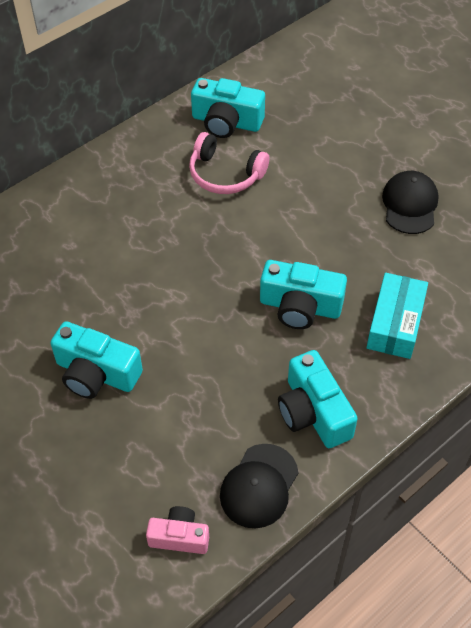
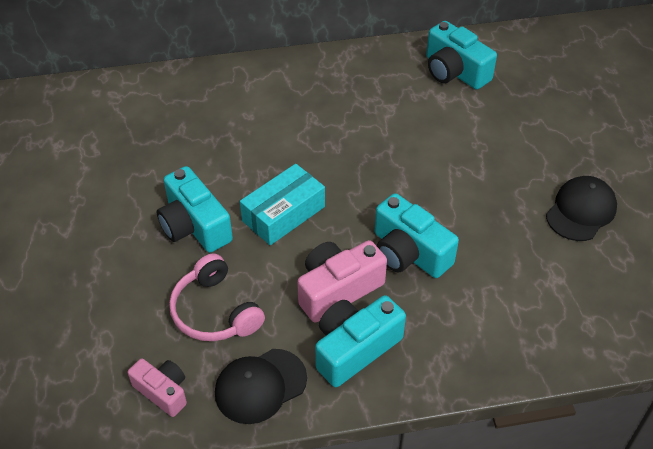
camera: 30 degrees right, 5 degrees down
(225, 174) = (421, 113): pink headphones -> pink headphones (214, 311)
(264, 368) = (338, 289): none -> pink camera
(313, 412) = (355, 348): turquoise camera -> turquoise camera turned 45 degrees clockwise
(395, 324) = (489, 309): turquoise box -> turquoise box (283, 214)

